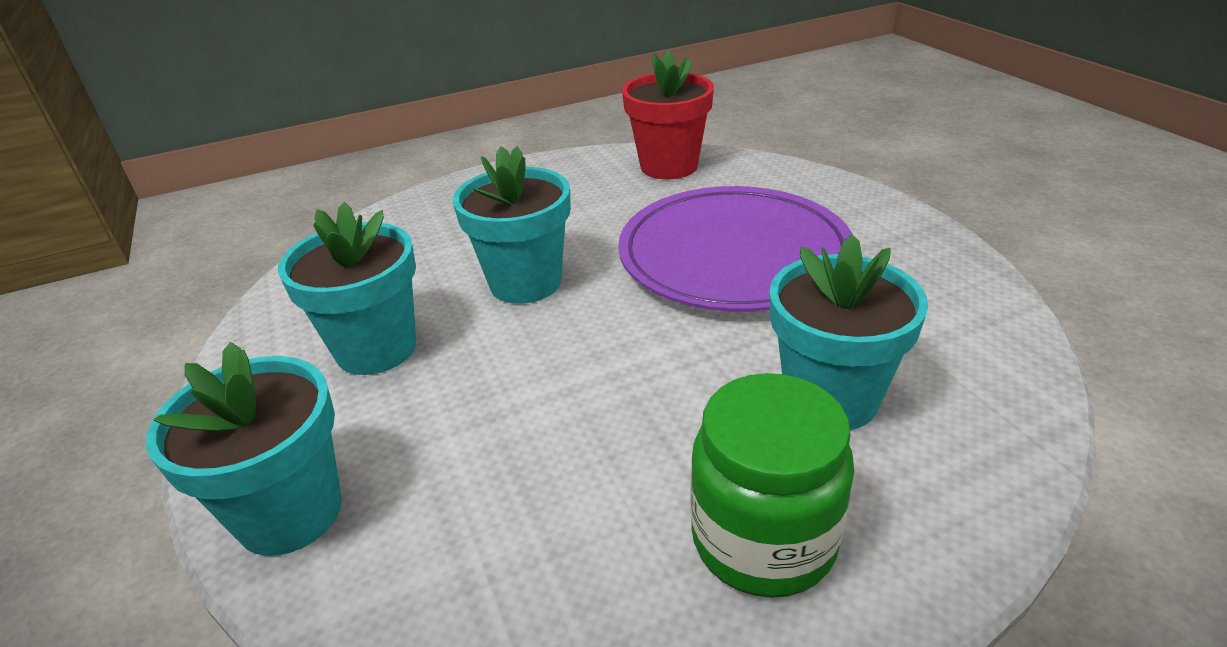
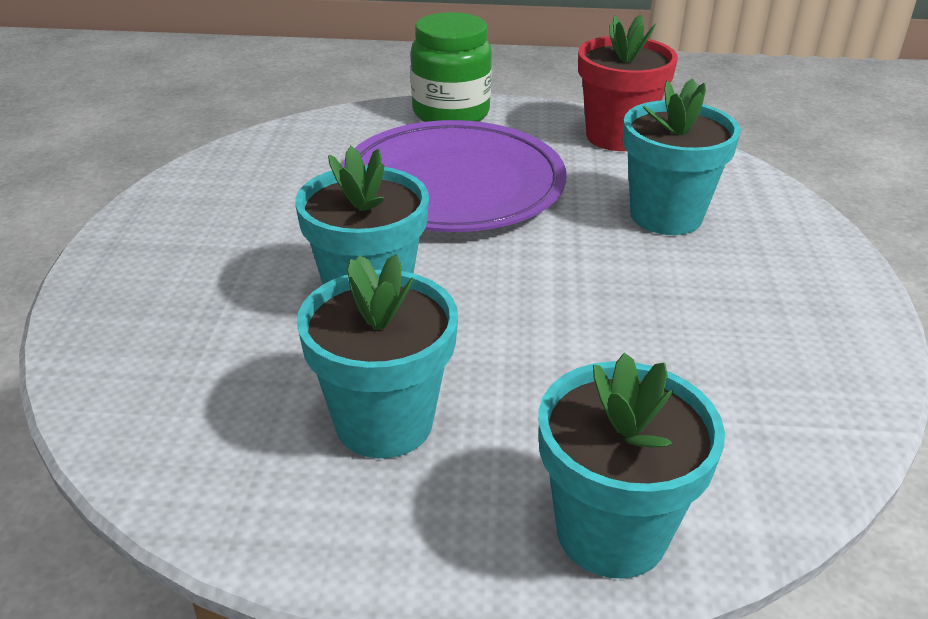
camera: 65 degrees left, 0 degrees up
(669, 166) = (258, 159): red flower pot -> red flower pot (617, 137)
(763, 540) = (781, 290): green jar -> green jar (451, 113)

